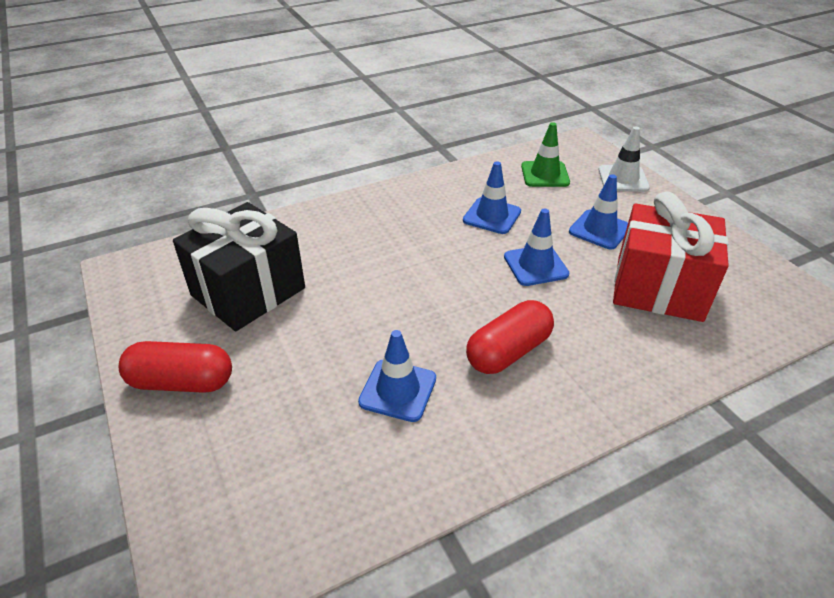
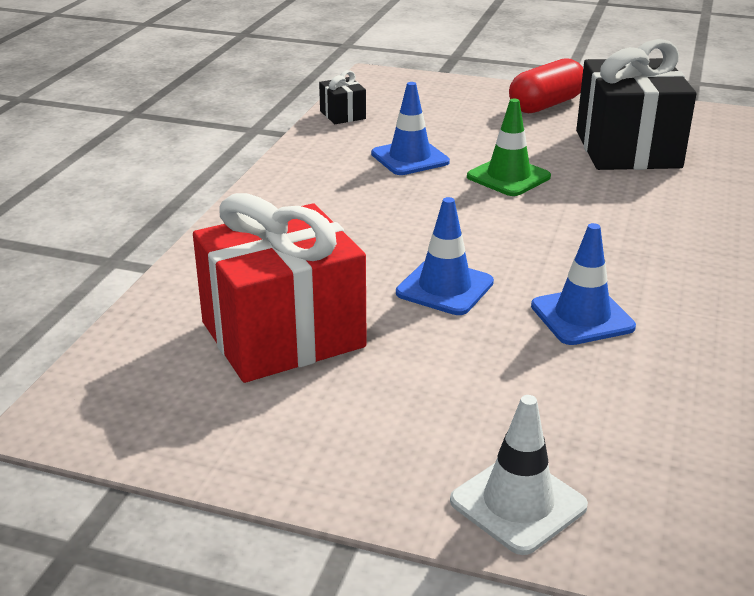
camera: 135 degrees right, 10 degrees down
(357, 515) = (342, 115): none -> black gift
(508, 351) = (365, 211): red capsule -> none
(545, 174) = (636, 429): green traffic cone -> green traffic cone (508, 177)
(599, 230) = (434, 374): blue traffic cone -> none

